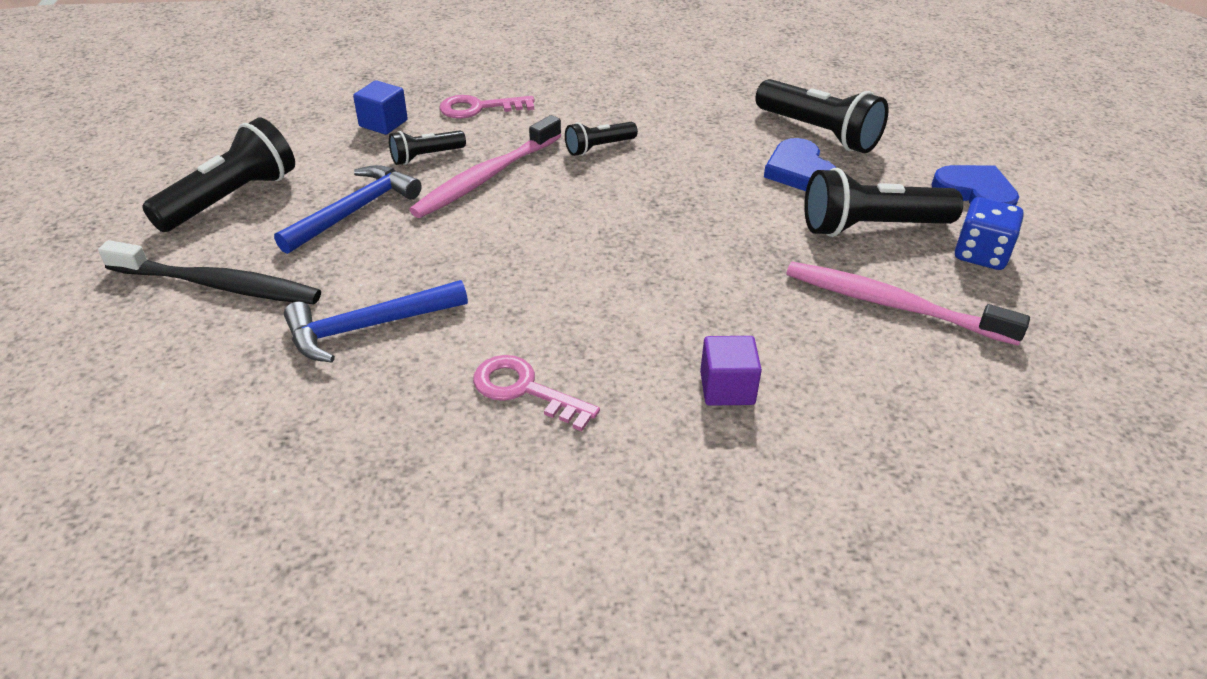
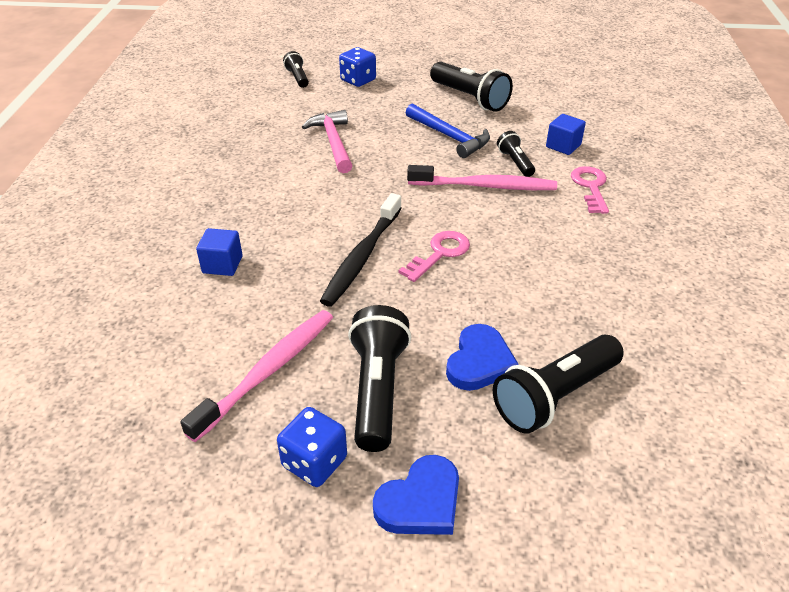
camera: 100 degrees right, 0 degrees up
(124, 328) = (358, 80): none -> blue dice
(218, 285) = (385, 100): black toothbrush -> black toothbrush (362, 257)
(368, 327) = (333, 142): blue hammer -> pink hammer
(486, 177) = (485, 186): pink toothbrush -> pink toothbrush turned 135 degrees clockwise
(525, 390) = (259, 189): pink key -> pink key (440, 253)
(599, 147) = (526, 242): black flashlight -> black flashlight (297, 78)
(727, 388) = (222, 264): purple cube -> blue cube
(799, 171) = (479, 362): blue heart -> blue heart turned 120 degrees clockwise

